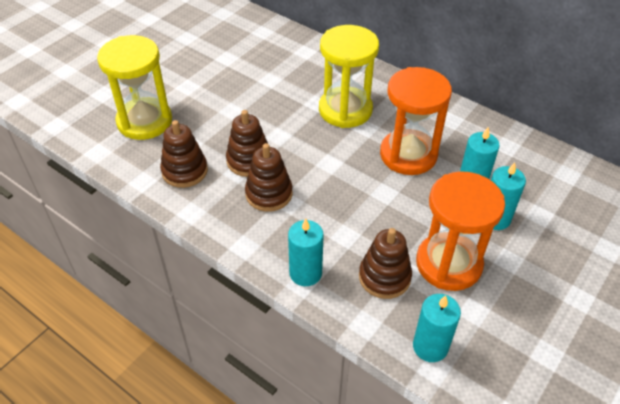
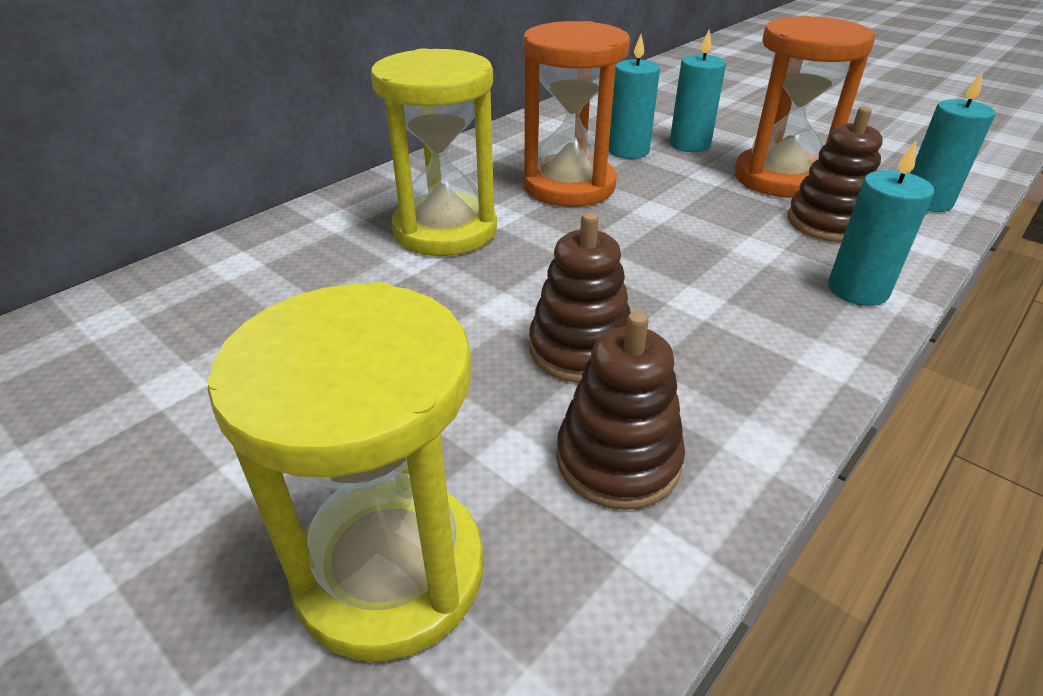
camera: 85 degrees left, 10 degrees down
(269, 194) = (677, 324): brown stacking toy -> none

